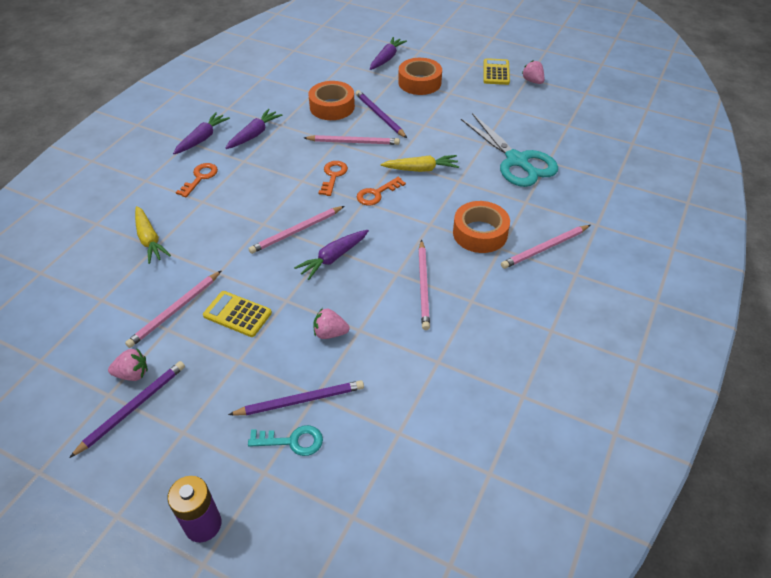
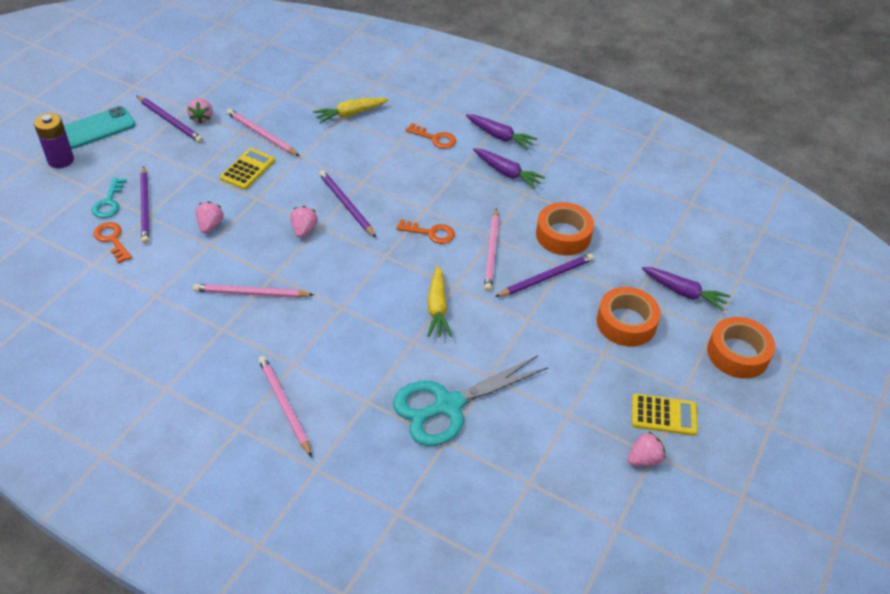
camera: 90 degrees right, 0 degrees up
(134, 495) = (97, 128): none -> turquoise phone
(297, 231) = (346, 205): pink pencil -> purple pencil
(333, 258) = (304, 230): purple carrot -> pink strawberry
(377, 194) = (397, 267): orange key -> orange key (112, 240)
(480, 233) = (319, 349): orange tape -> orange tape (737, 353)

